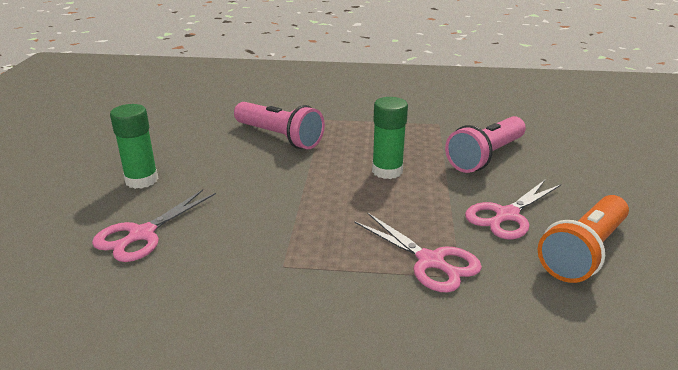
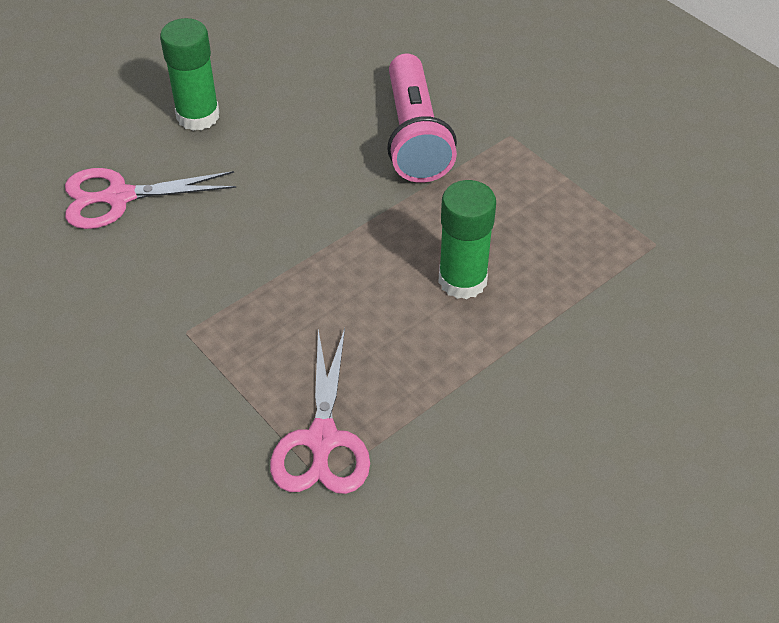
camera: 45 degrees right, 20 degrees up
(486, 157) = (627, 347): pink flashlight -> none
(506, 215) = (499, 452): pink scissors -> none
(584, 252) = (504, 571): orange flashlight -> none

